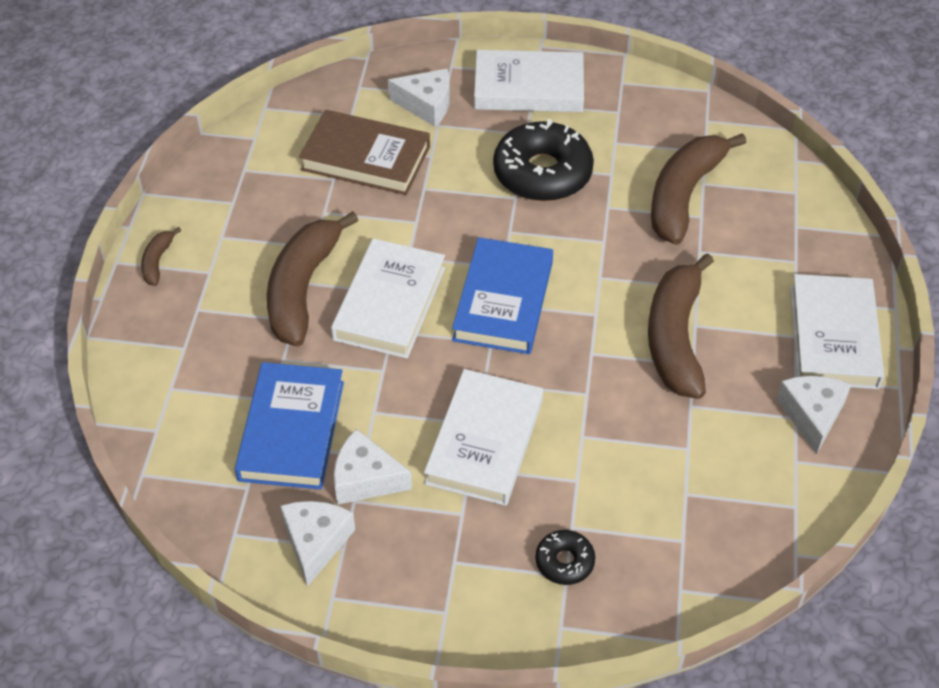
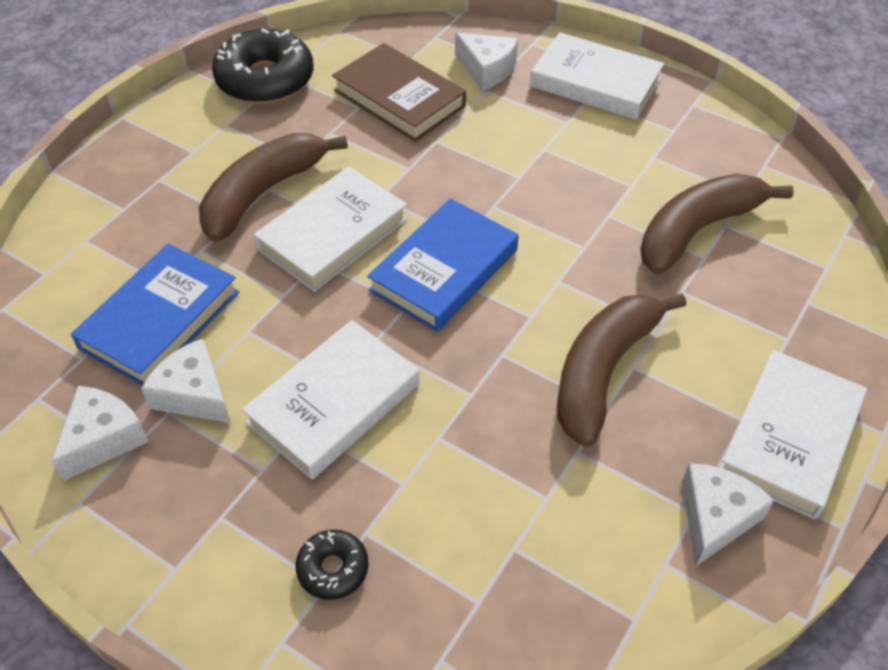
camera: 25 degrees right, 0 degrees up
(157, 262) = (156, 128): brown banana -> none
(542, 173) = (560, 163): black donut -> black donut (265, 80)

